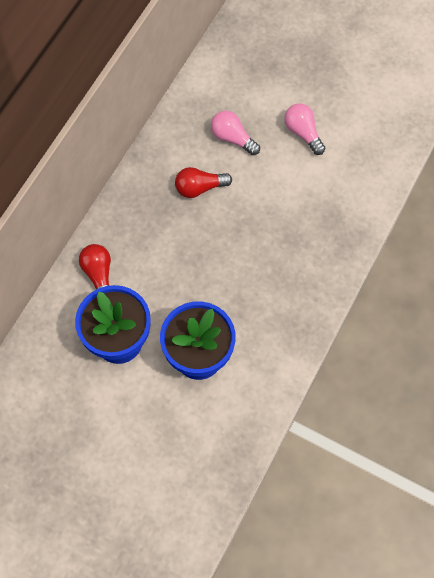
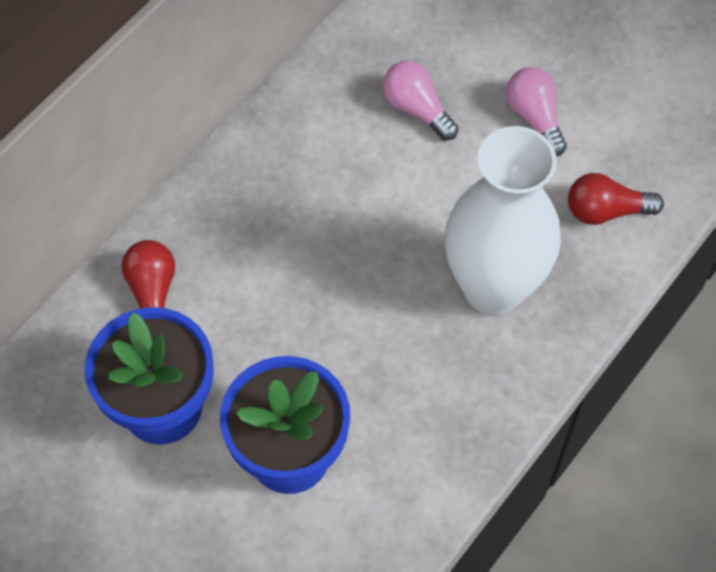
camera: 10 degrees right, 5 degrees down
(199, 188) = (347, 180): red light bulb -> red light bulb (606, 211)
(297, 239) = (493, 287): none -> white vase

